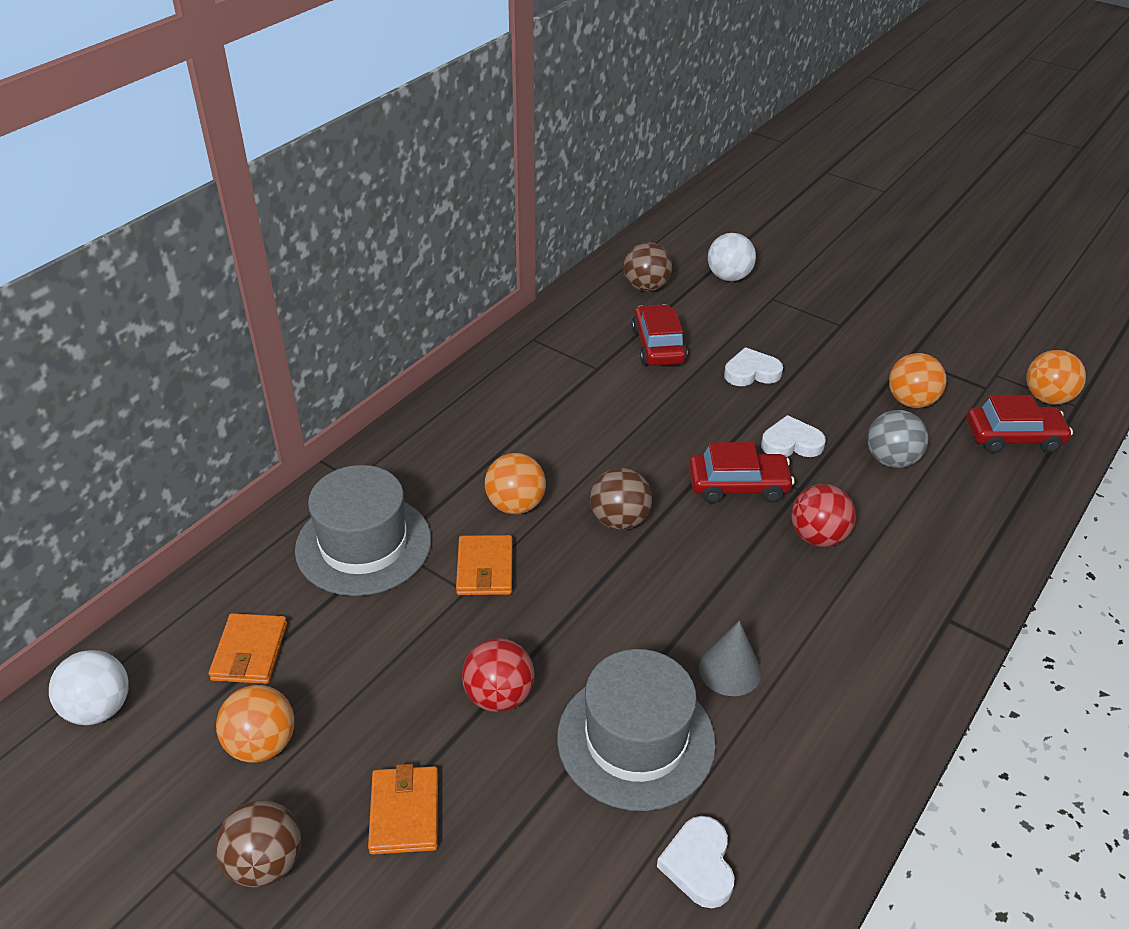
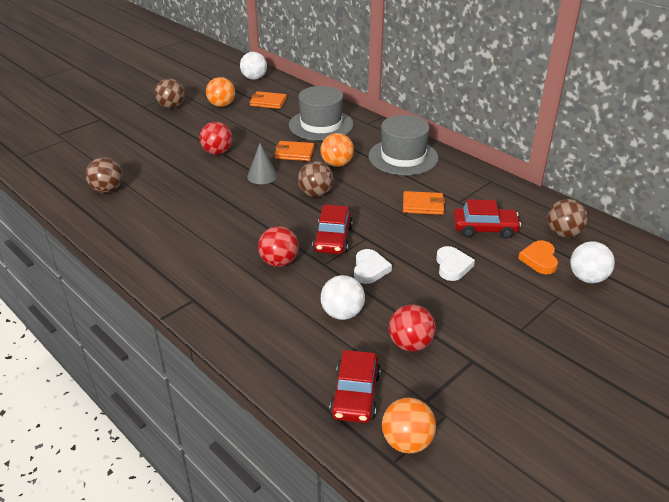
camera: 100 degrees right, 5 degrees down
(404, 813) = (174, 130): orange wallet -> orange wallet (423, 205)
(636, 739) = (175, 182): grey hat -> grey hat (403, 157)
(699, 865) = (107, 190): white heart -> brown ball
(708, 307) = (539, 260): none -> orange heart
(729, 670) = (199, 213): grey cone -> grey cone (262, 176)
(891, 460) = (342, 313): grey ball -> white ball
(911, 401) = (410, 344): orange ball -> red ball

